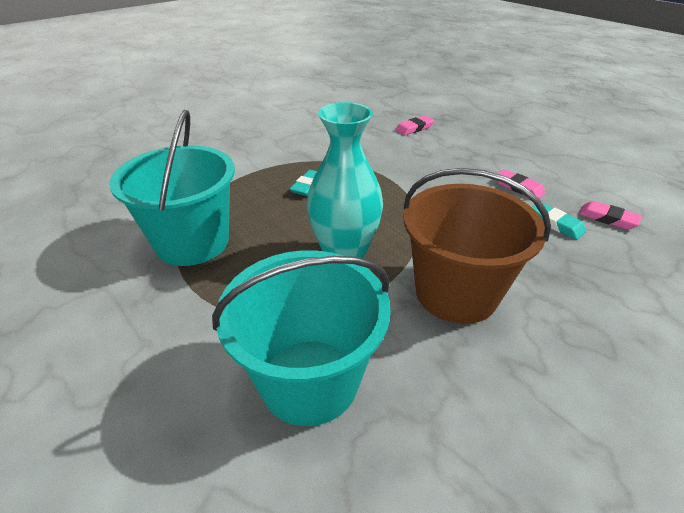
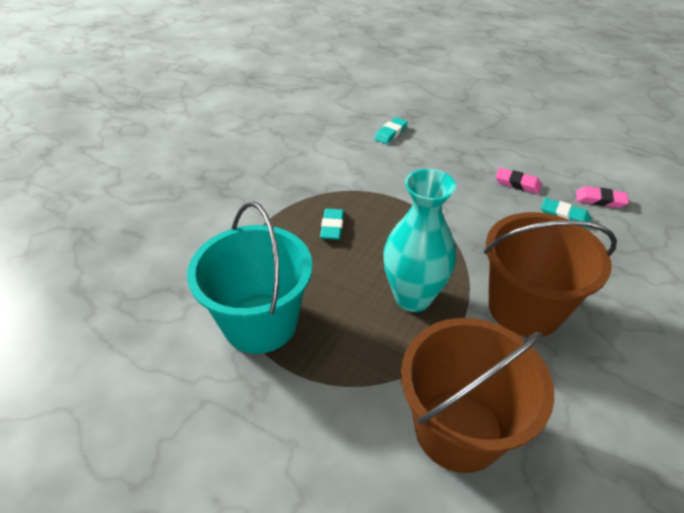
camera: 20 degrees left, 5 degrees up
(309, 380) = (458, 429): turquoise bucket -> brown bucket
(414, 128) = (390, 133): pink eraser -> turquoise eraser

